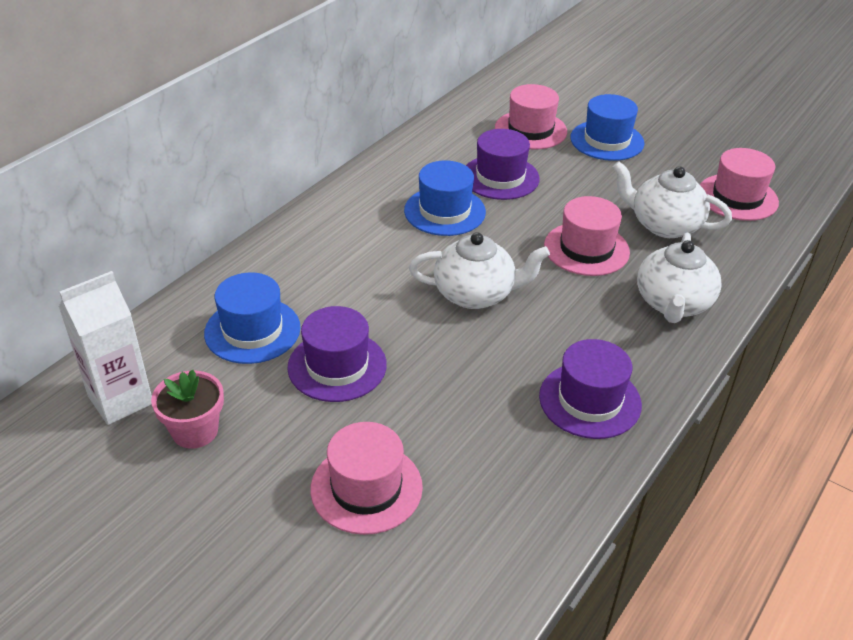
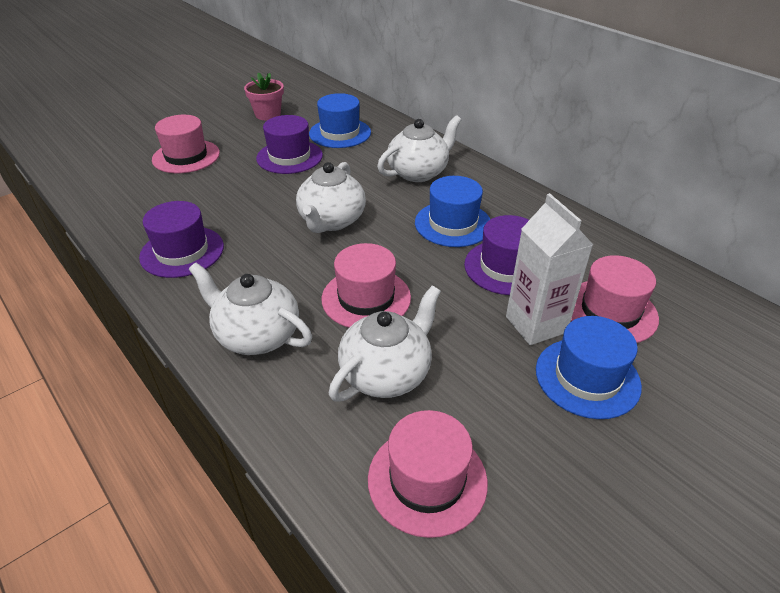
camera: 105 degrees right, 0 degrees up
(120, 400) = (305, 98): white carton -> white carton (536, 324)
(346, 245) = (418, 172): none -> white teapot

